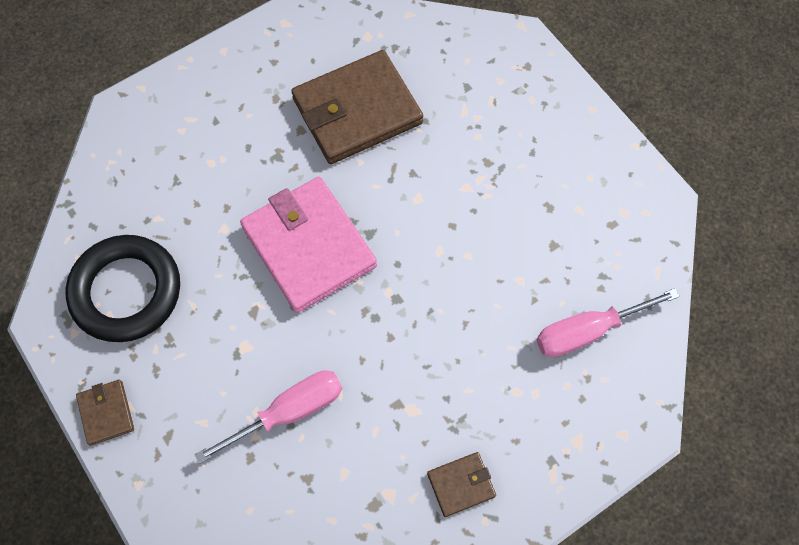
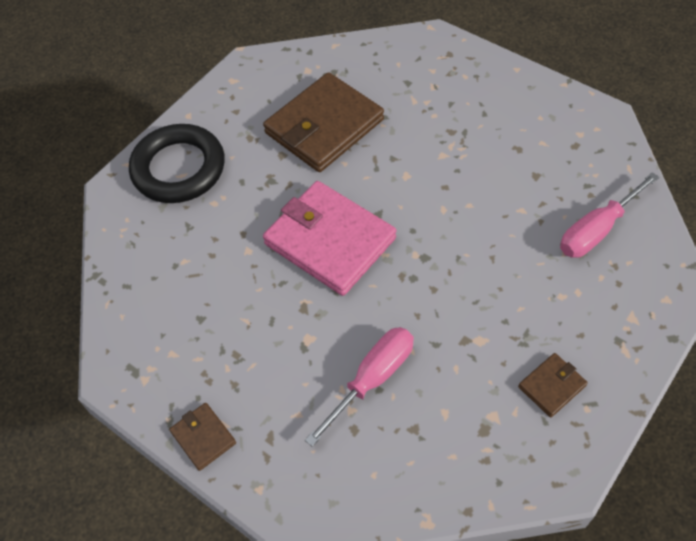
camera: 15 degrees left, 10 degrees down
(126, 291) = (180, 329): black ring -> black ring (179, 168)

